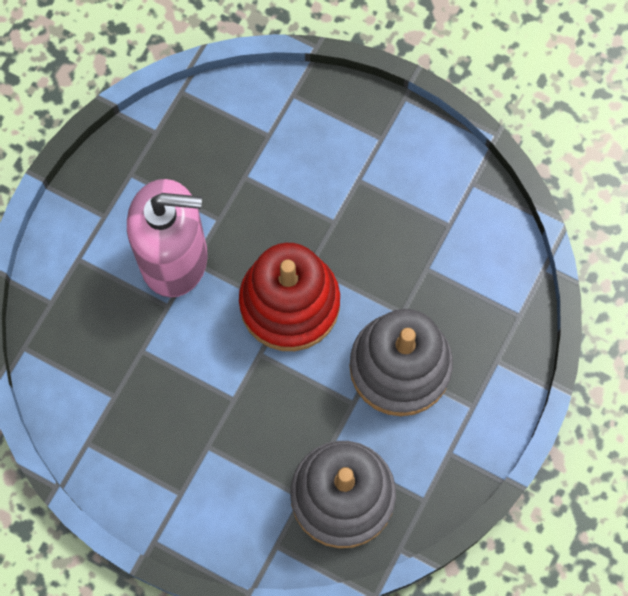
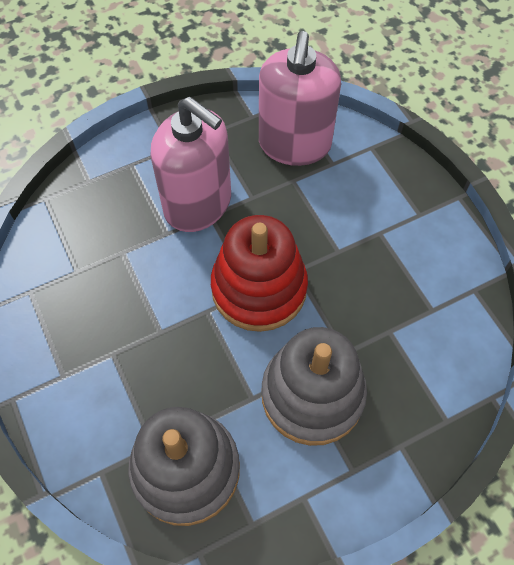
camera: 35 degrees right, 10 degrees down
(219, 137) = (294, 144): none -> pink soap dispenser

